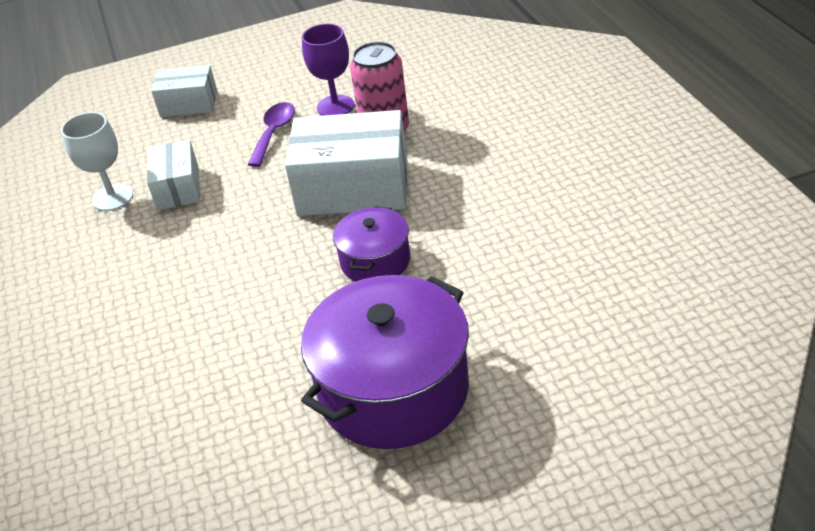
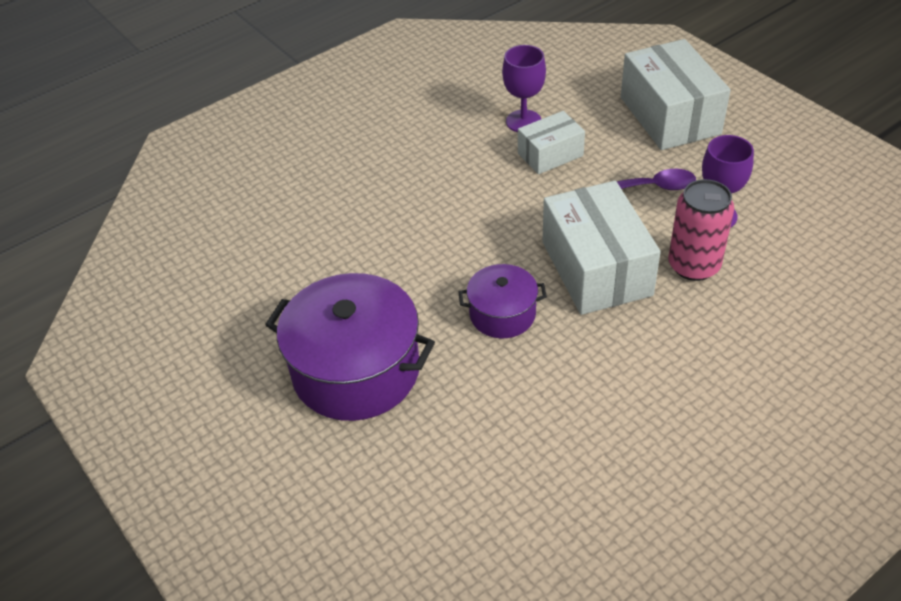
camera: 70 degrees right, 5 degrees up
(112, 197) = (523, 121): white goblet -> purple goblet
(189, 104) = (670, 115): white box -> white box, size x1.76

